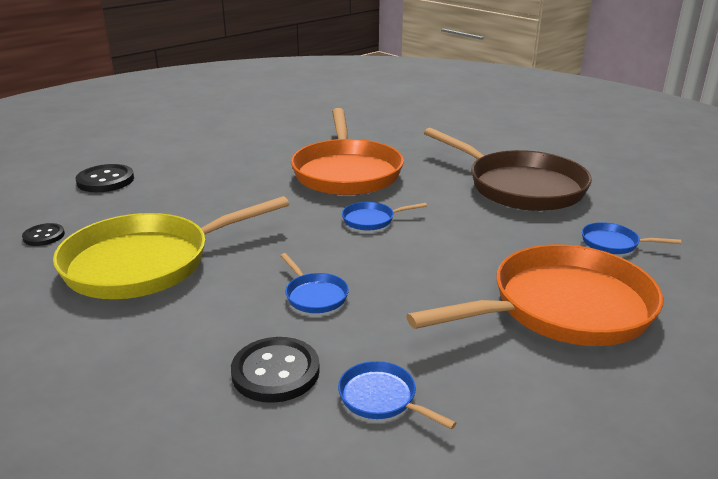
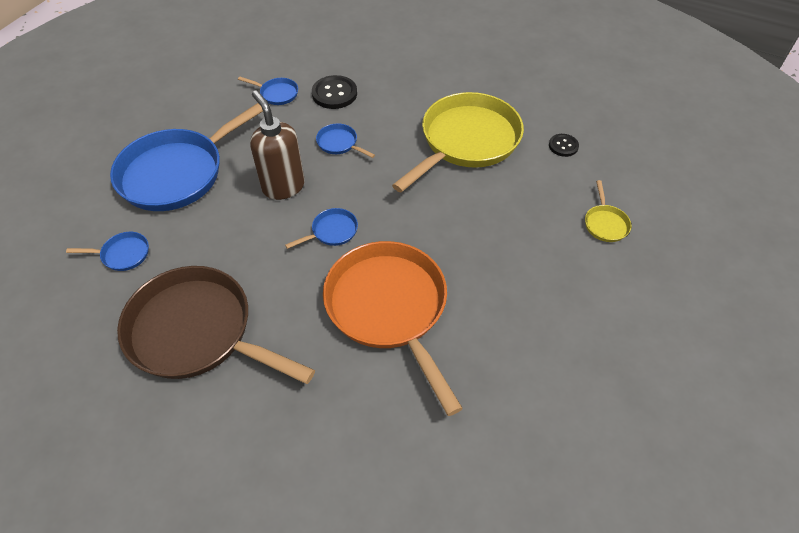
camera: 160 degrees right, 25 degrees up
(105, 180) = (605, 223): black button -> yellow pan
(413, 265) = (283, 186): none -> brown soap dispenser
(562, 308) = (178, 172): orange pan -> blue pan

